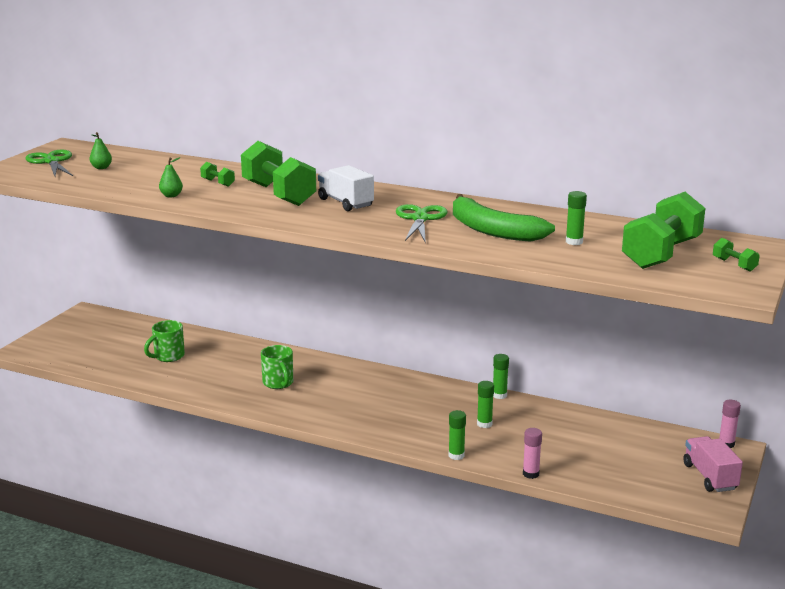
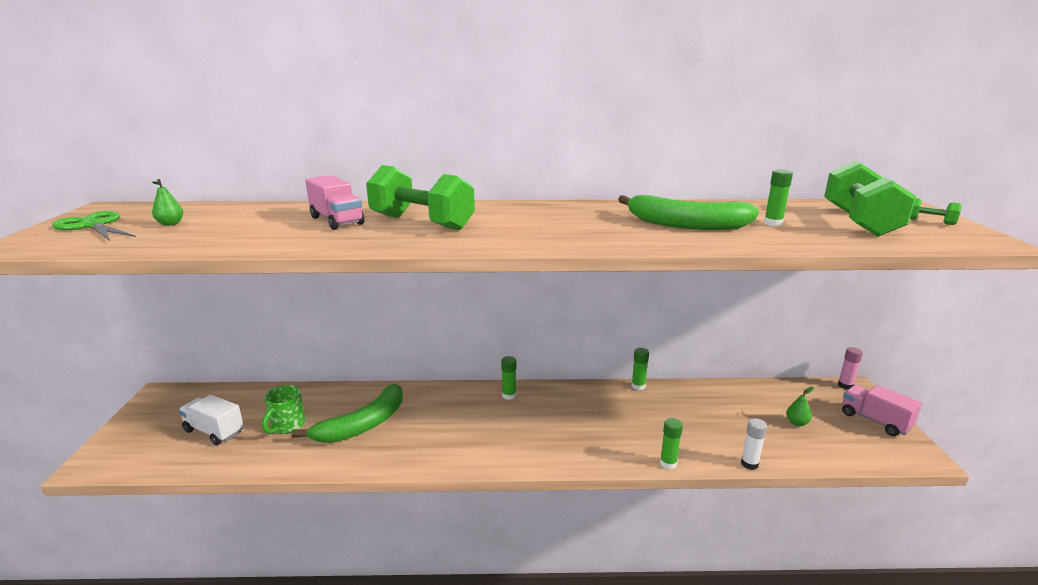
camera: 25 degrees left, 0 degrees up
(171, 196) = (293, 241): green pear -> green pear (796, 423)
(218, 183) = (336, 221): green dumbbell -> pink truck
(226, 369) = (363, 425): none -> green banana
(278, 383) = (429, 427): green mug -> none
(345, 203) = (504, 221): white truck -> white truck (214, 431)
(420, 219) = (602, 224): green scissors -> none
(484, 424) = (656, 419): green glue stick -> green glue stick (509, 395)
(531, 474) = (749, 464): pink glue stick -> white glue stick

